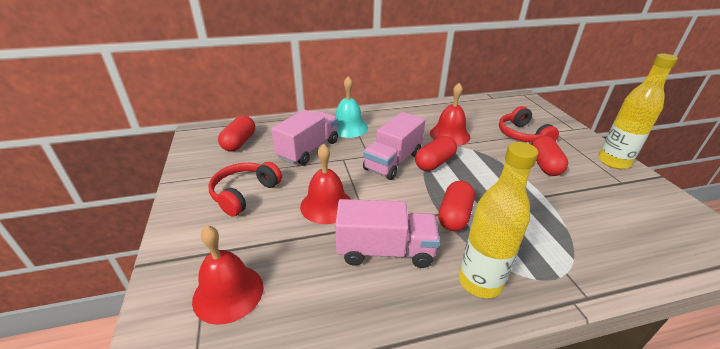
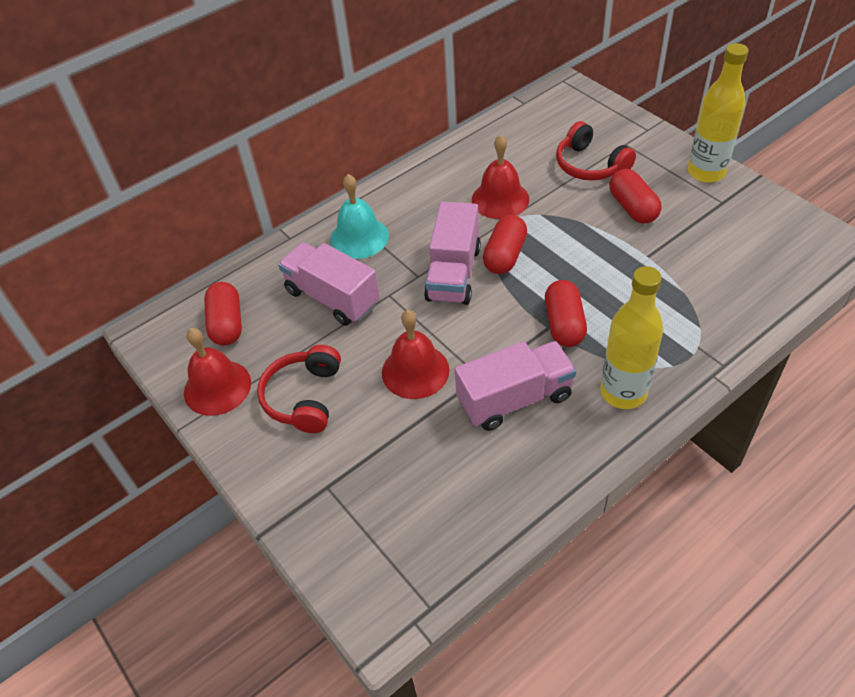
camera: 20 degrees left, 15 degrees up
(228, 293) = (387, 514): red bell -> red bell (217, 387)
(308, 150) = (332, 298): pink truck -> pink truck turned 60 degrees counterclockwise

